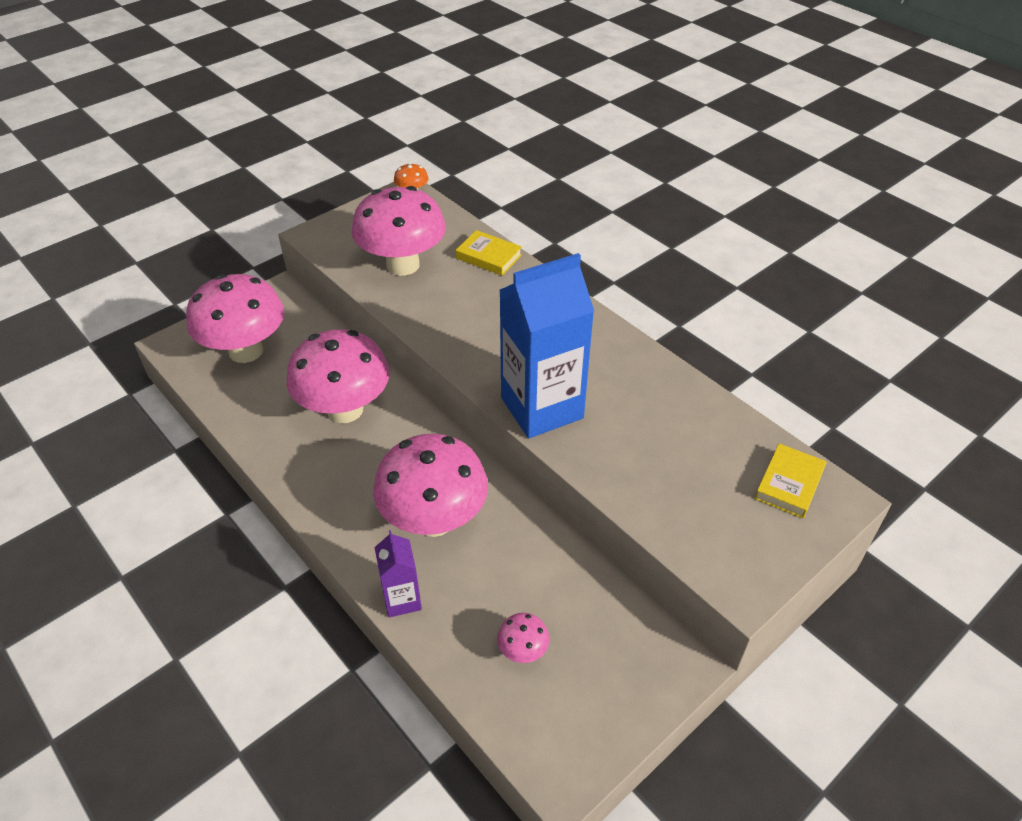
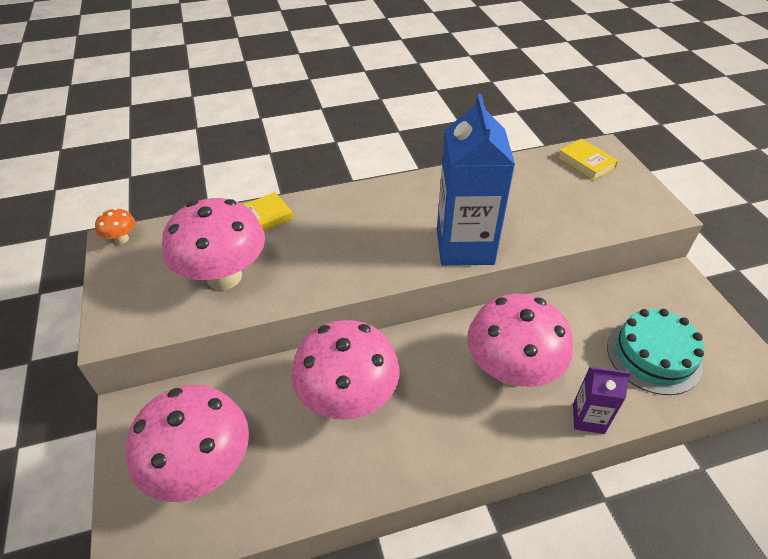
camera: 65 degrees left, 0 degrees up
(523, 650) = (653, 355): pink mushroom -> turquoise cake

